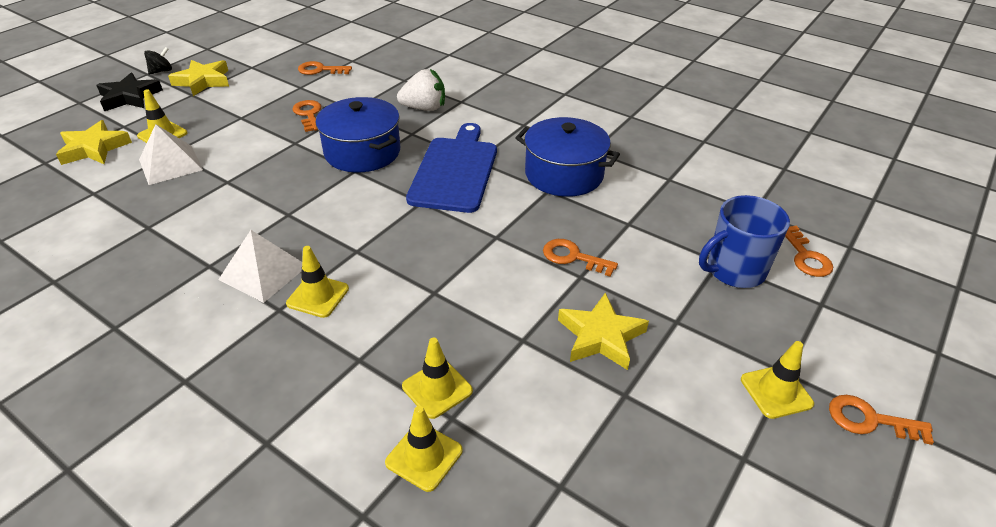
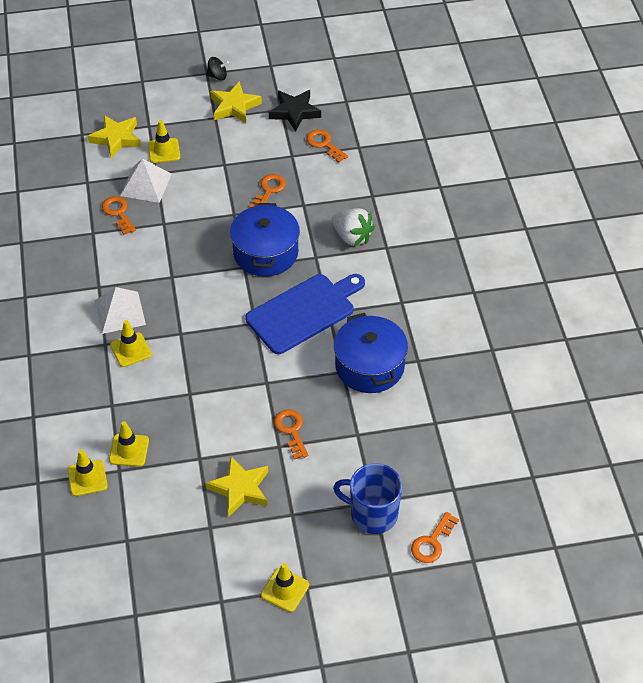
camera: 45 degrees right, 10 degrees up
(129, 97) = (175, 95): black star -> black star (294, 112)
(869, 420) = (309, 641): orange key -> orange key (118, 213)

